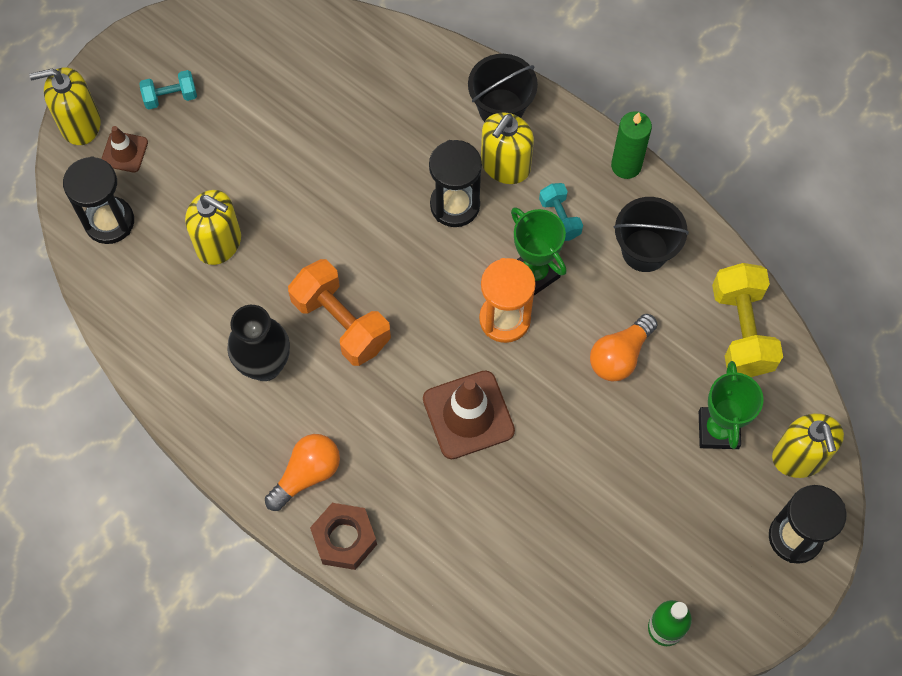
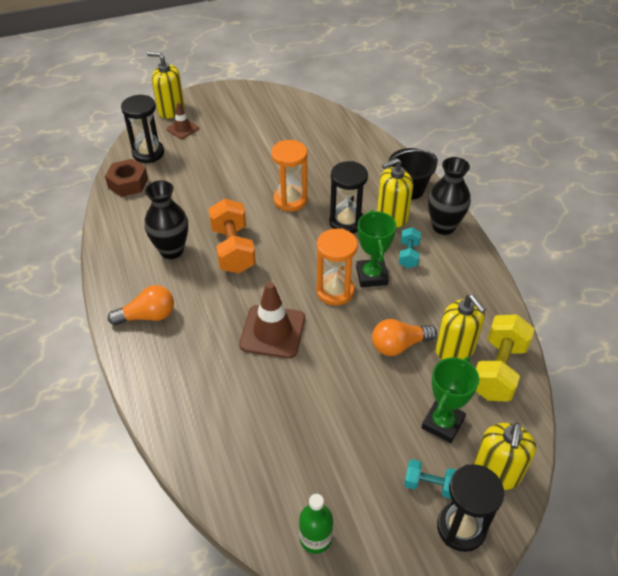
camera: 30 degrees right, 20 degrees down
(170, 97) = (226, 116): turquoise dumbbell -> turquoise dumbbell (429, 485)
(219, 243) = (196, 185): yellow soap dispenser -> yellow soap dispenser (455, 349)
(344, 539) = (140, 362): brown nut -> brown nut (128, 183)
(361, 205) = (290, 200): none -> orange hourglass
(577, 150) = (443, 226): none -> black vase
(626, 165) = (471, 246): green candle -> none
(645, 250) = (455, 295): black bucket -> none

